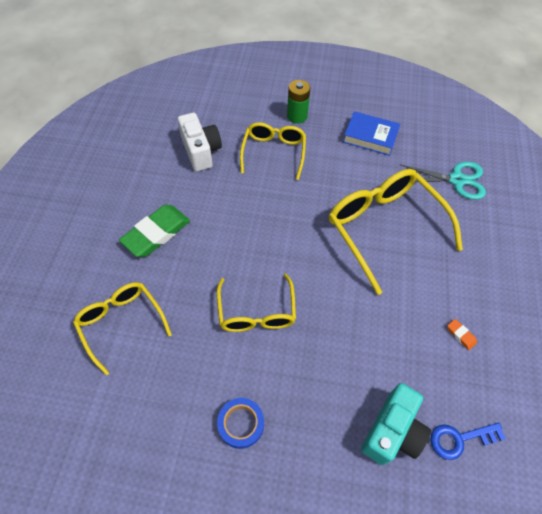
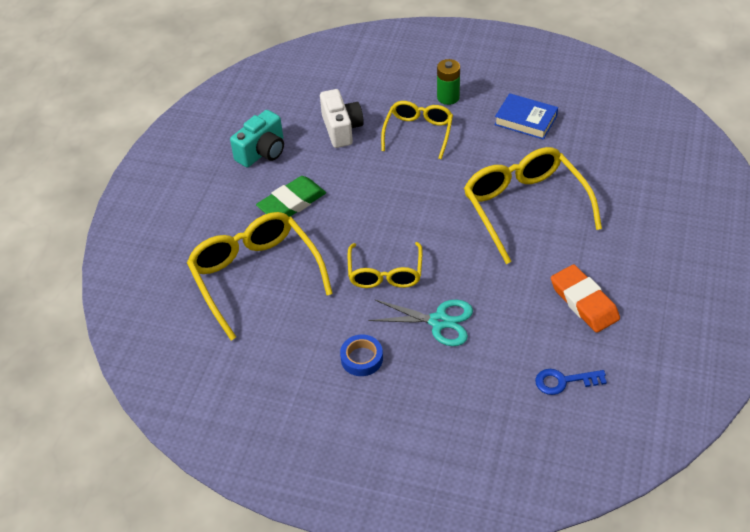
camera: 10 degrees right, 10 degrees down
(121, 324) = (256, 276): yellow glasses -> yellow glasses, size x1.63
(392, 431) = (501, 372): turquoise camera -> turquoise camera (262, 152)
(457, 180) = (612, 165): turquoise scissors -> turquoise scissors (439, 321)
(461, 335) = (584, 302): orange eraser -> orange eraser, size x2.47

